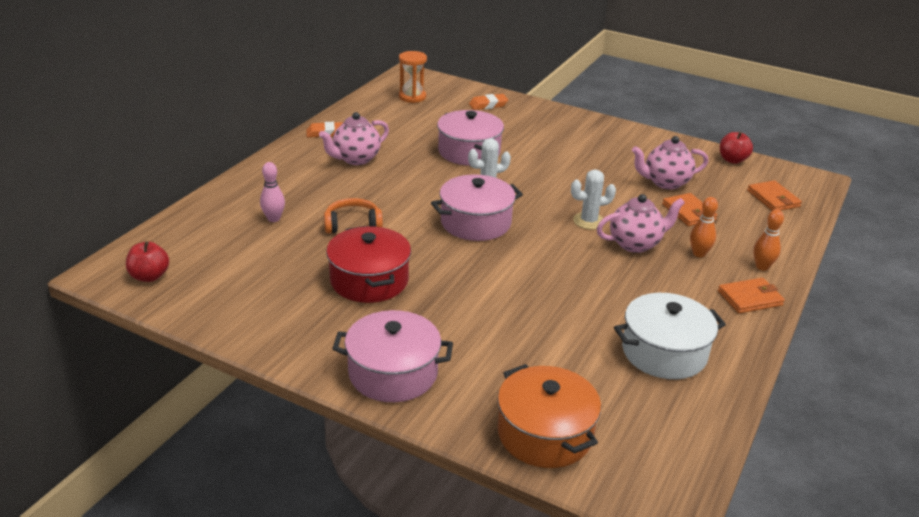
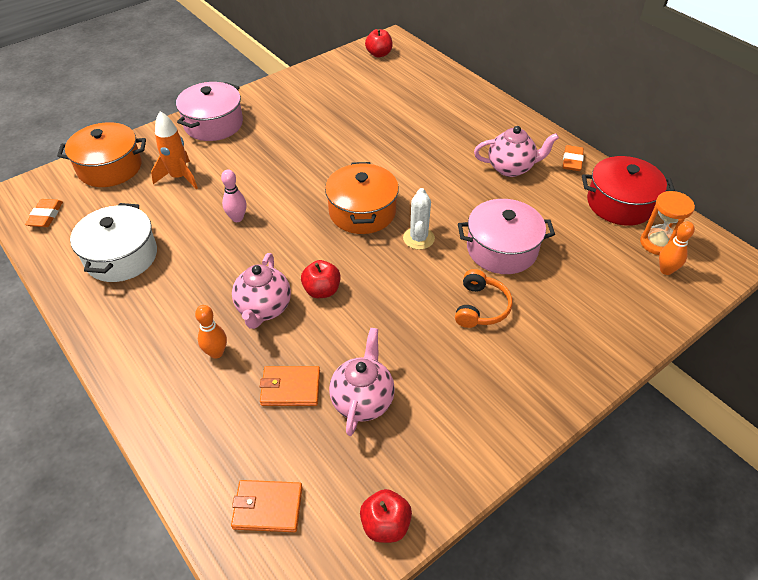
camera: 115 degrees right, 15 degrees up
(273, 219) = (425, 108): pink bowling pin -> pink bowling pin (237, 218)
(352, 224) = (397, 143): orange headphones -> orange headphones (481, 307)
(356, 159) = (511, 168): pink teapot -> pink teapot turned 105 degrees clockwise
(369, 280) = (316, 136): red pot -> red pot (620, 203)
(475, 222) = (362, 211): pink pot -> orange pot
(488, 105) = (625, 306): orange eraser -> orange eraser (46, 216)
(516, 361) = (179, 177): none -> orange rocket
(588, 221) = (322, 290): white cactus -> red apple
(750, 298) = (129, 353): orange wallet -> none
(762, 267) = (160, 396): orange bowling pin -> orange bowling pin (666, 270)

